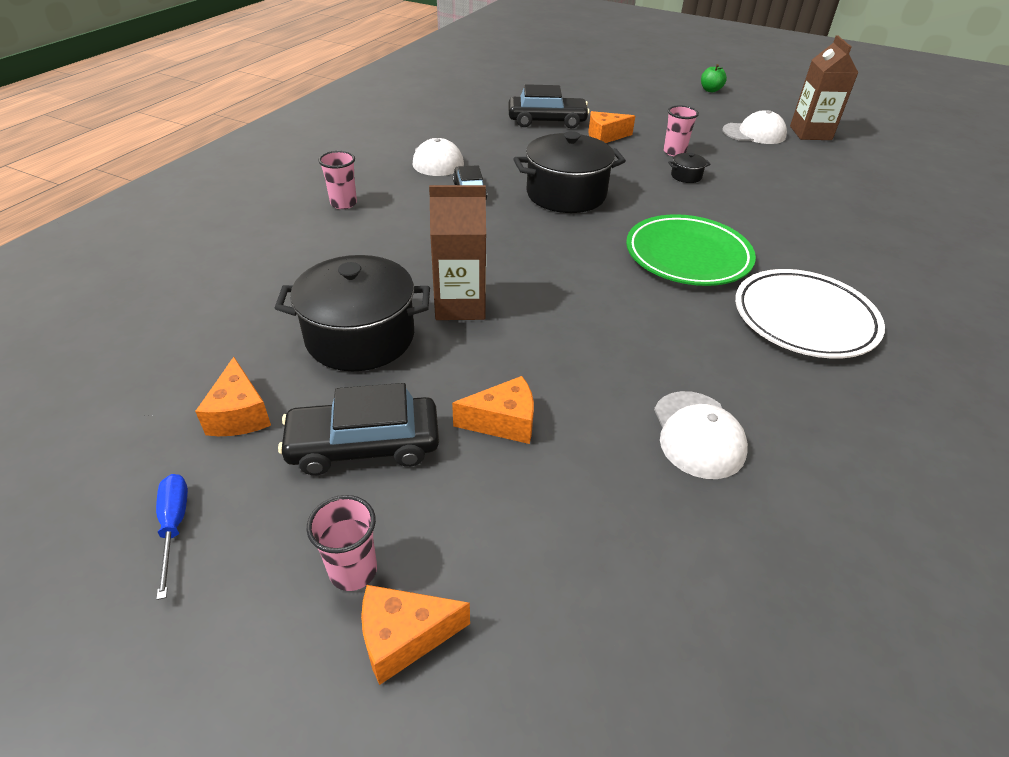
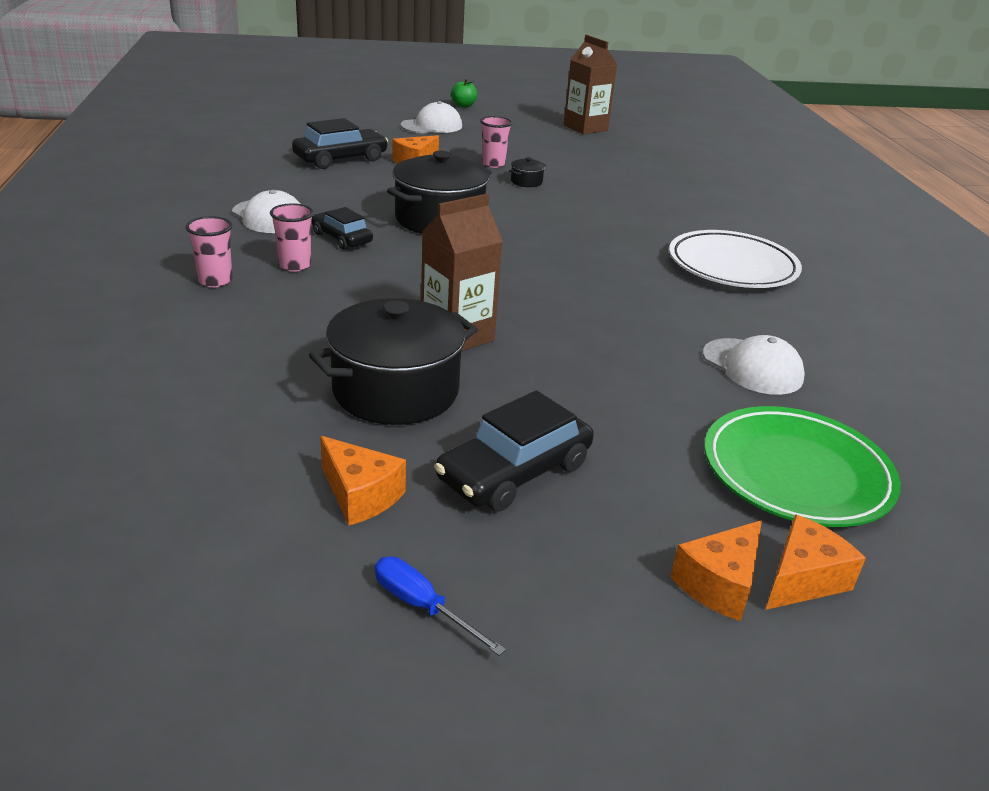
camera: 35 degrees left, 10 degrees down
(353, 571) = (624, 561): pink cup -> pink cup (295, 265)
(503, 422) = (607, 411): orange cheese -> orange cheese (803, 579)
(687, 256) = (600, 244): green plate -> green plate (796, 473)
(754, 133) = (542, 136): white cap -> white cap (432, 126)

